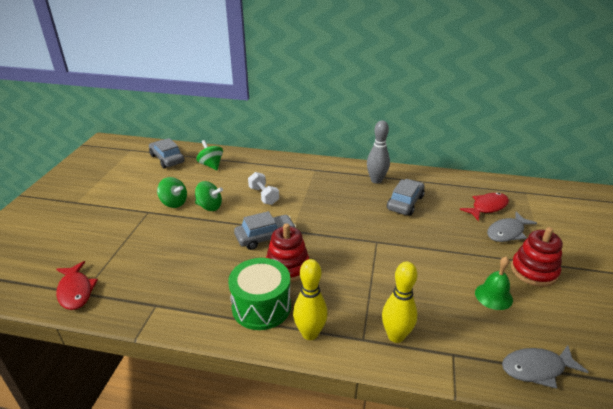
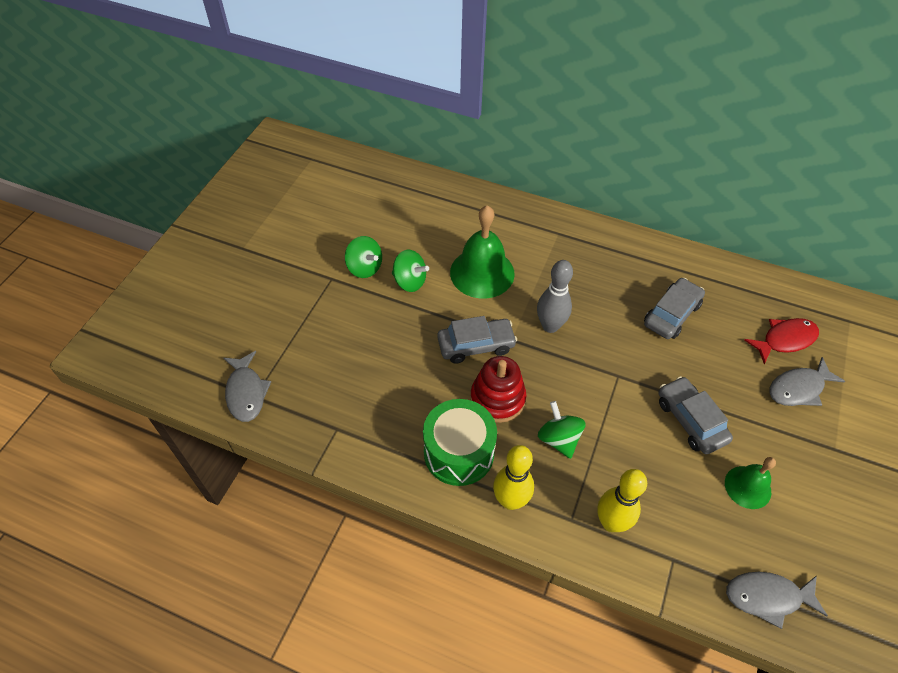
camera: 10 degrees right, 20 degrees up
(75, 291) = (246, 392): red fish -> grey fish
(167, 159) = (359, 184): grey car -> grey car (690, 420)
(211, 165) = (417, 204): green spinning top -> green spinning top (559, 439)
(263, 196) = (482, 273): white dumbbell -> green bell
(376, 180) = (640, 266): grey bowling pin -> grey bowling pin (550, 326)
(534, 271) = (813, 458): red stacking toy -> none

